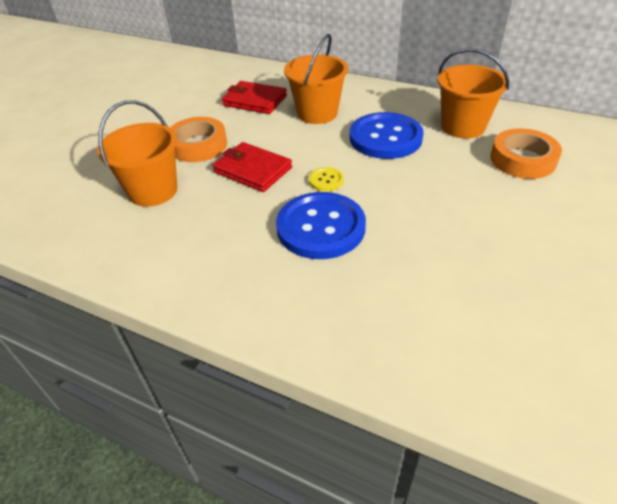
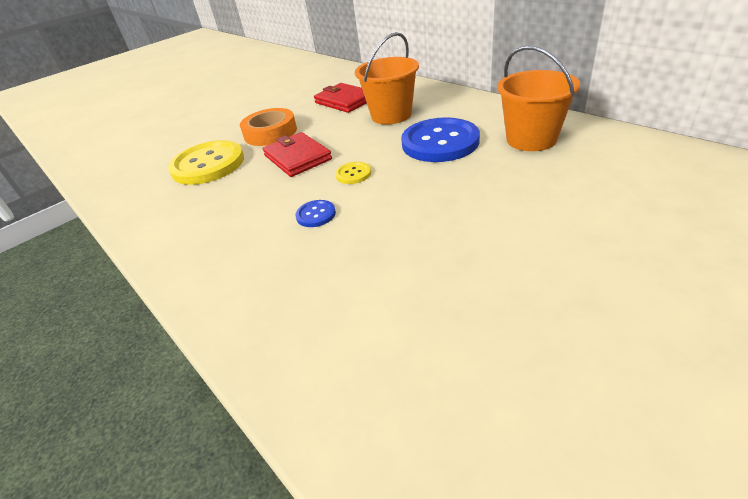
camera: 25 degrees right, 5 degrees down
(153, 191) = (208, 164): orange bucket -> yellow button
(320, 227) = (316, 215): blue button -> blue button, size x0.44
(522, 160) = (578, 179): orange tape -> none

